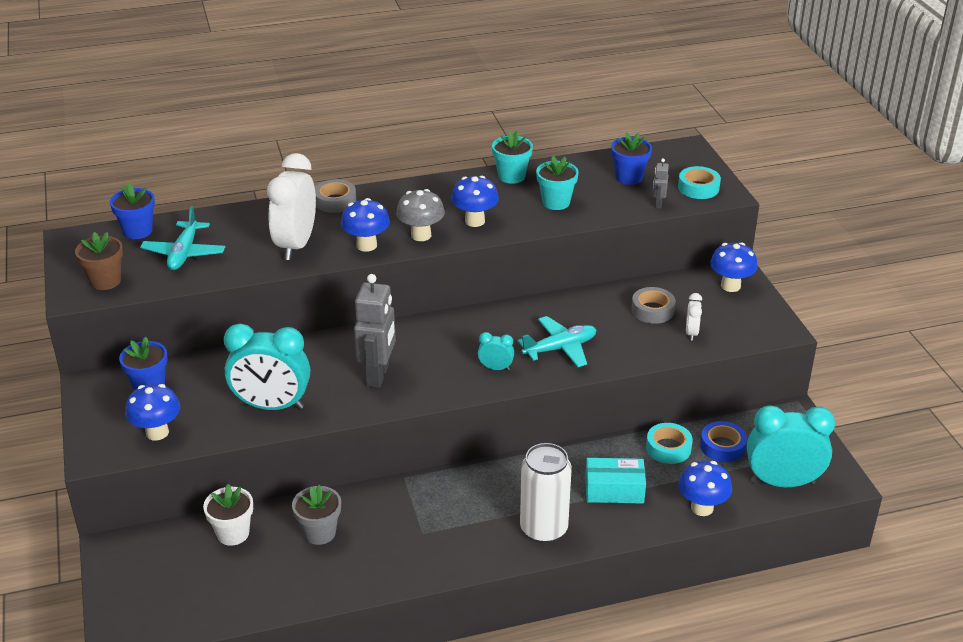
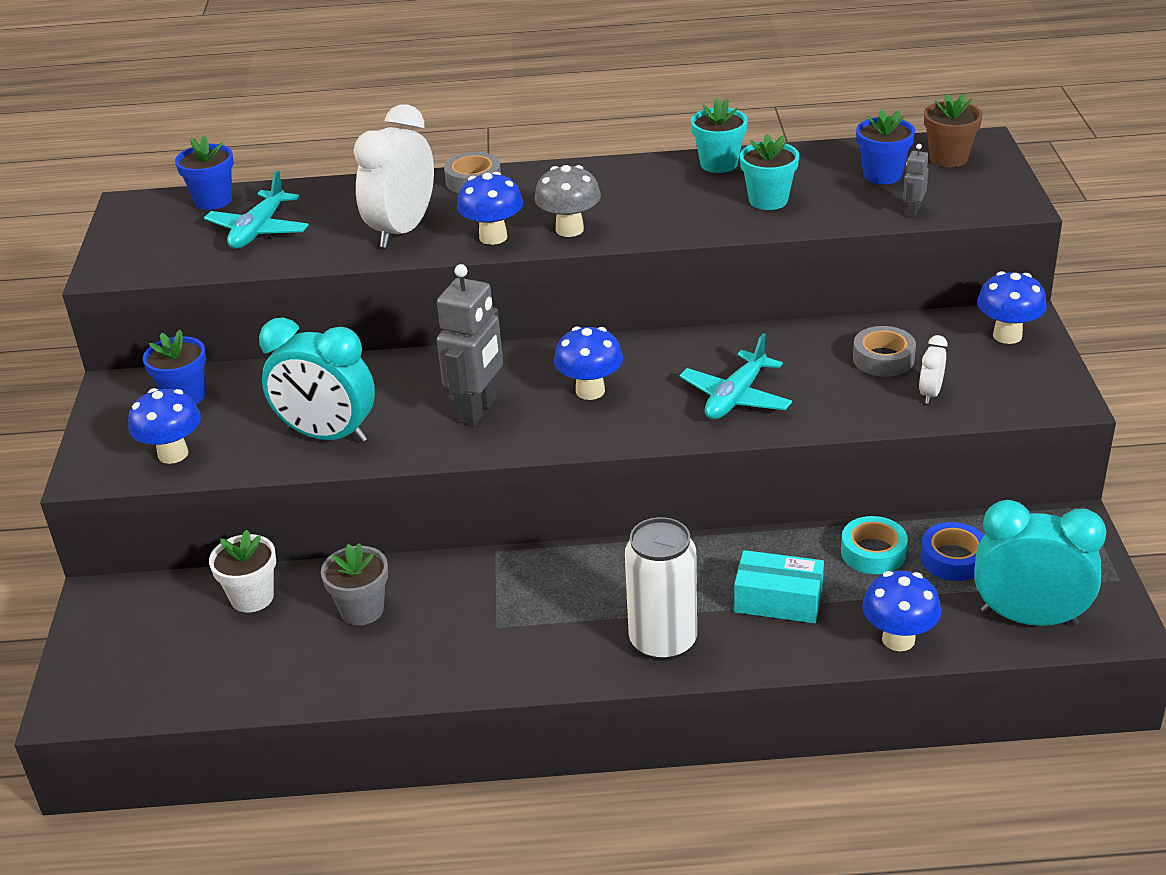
camera: 15 degrees right, 0 degrees up
(105, 281) = (150, 256): brown flower pot -> brown flower pot (948, 158)
(474, 221) = (648, 216): blue mushroom -> blue mushroom (590, 391)
(495, 368) = (638, 415): turquoise clock -> none
(560, 348) = (736, 397): turquoise plane -> turquoise plane turned 135 degrees clockwise
(698, 188) = (978, 194): turquoise tape -> none

